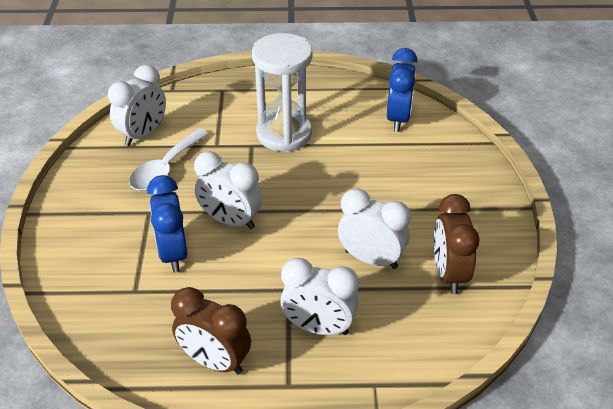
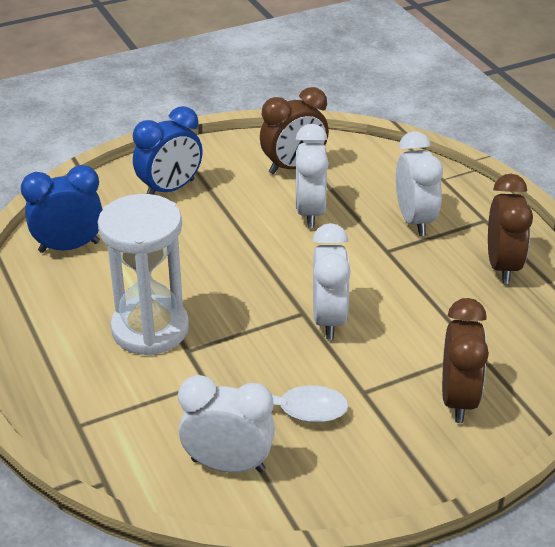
camera: 115 degrees left, 5 degrees down
(100, 256) = (458, 399): none -> brown clock
(173, 253) = (407, 344): blue clock -> blue clock (170, 189)

